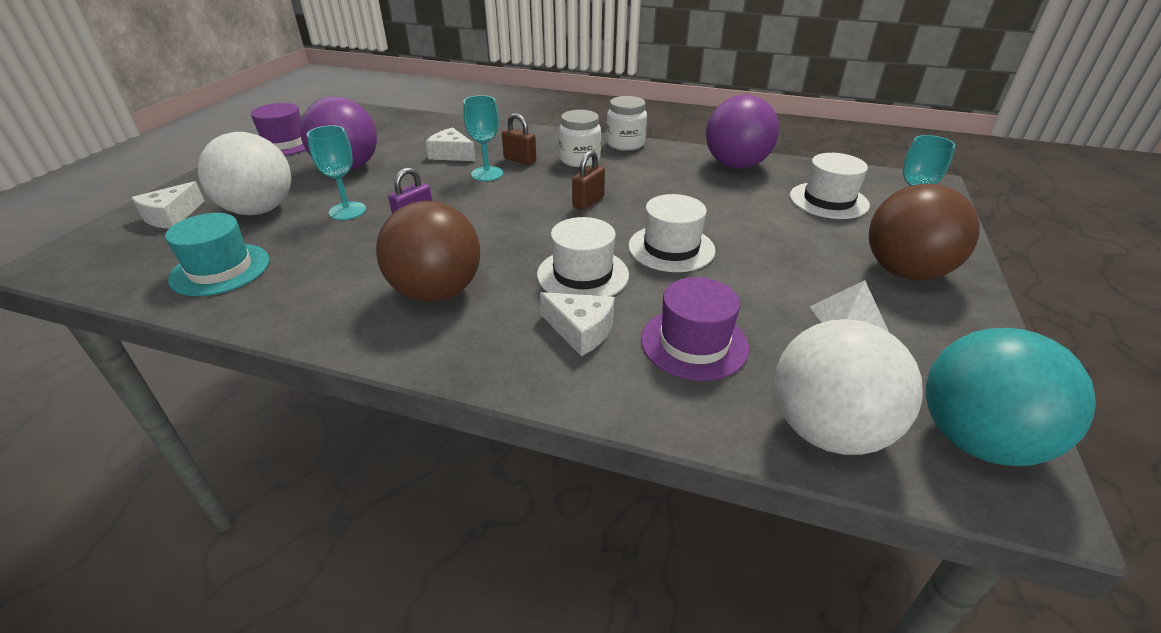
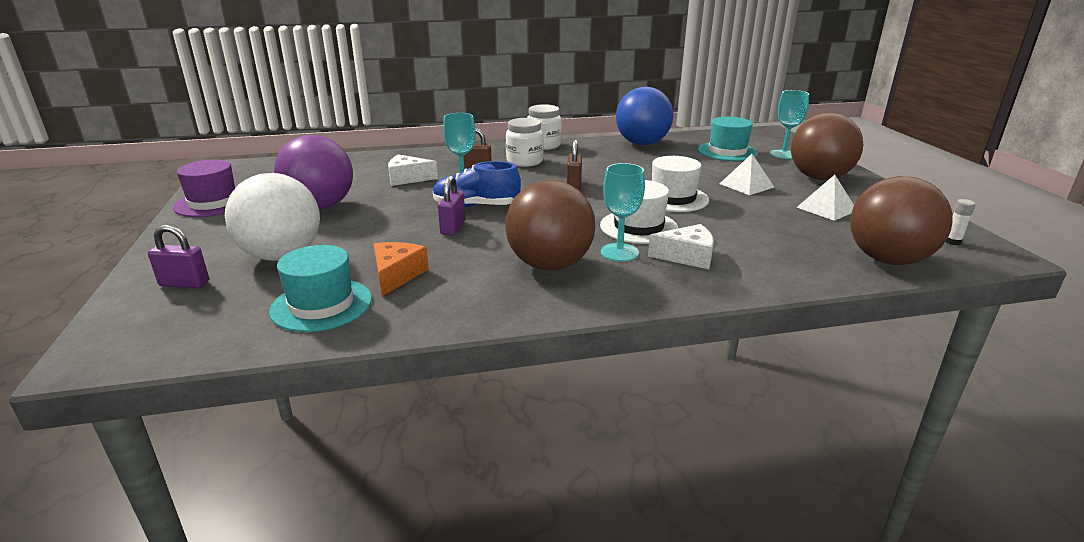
camera: 30 degrees left, 10 degrees down
(171, 216) = (184, 283): white cheese -> purple padlock
(306, 258) = (396, 275): none -> orange cheese
(347, 211) = (377, 236): turquoise goblet -> turquoise goblet (619, 252)
(465, 202) = (476, 206): none -> blue shoe
(694, 343) = (763, 242): purple hat -> none
(736, 165) = (642, 144): purple ball -> blue ball
(786, 255) = (746, 185): none -> white pyramid
(827, 430) = (887, 260): white ball -> brown ball
(828, 200) = (727, 151): white hat -> turquoise hat
(975, 440) = (952, 242): turquoise ball -> white glue stick

